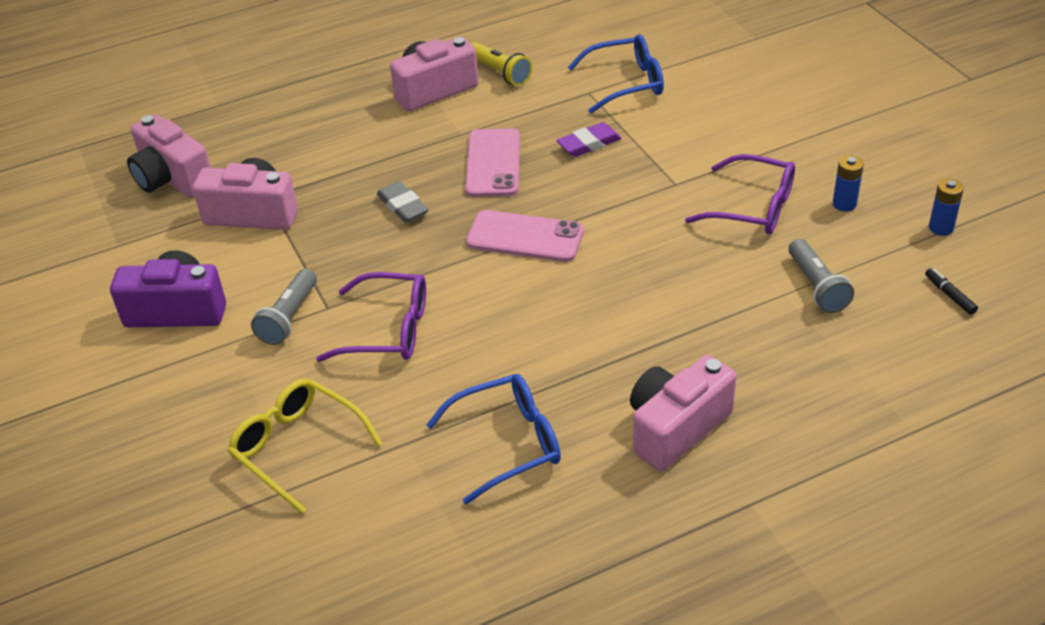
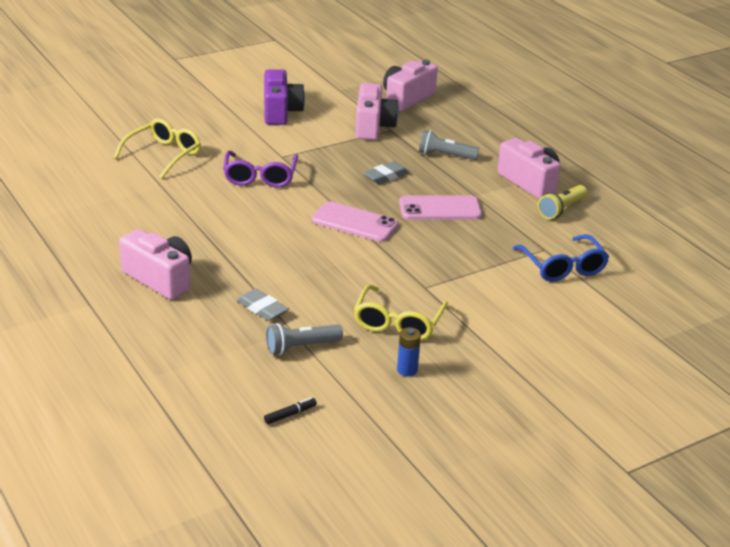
camera: 80 degrees right, 10 degrees down
(289, 317) = (273, 145): grey flashlight -> grey flashlight (445, 156)
(508, 443) = (156, 219): blue glasses -> none
(525, 237) = (355, 222): pink phone -> pink phone turned 75 degrees counterclockwise
(589, 144) = (472, 249): purple eraser -> none
(738, 322) = (262, 308): none -> grey eraser
(753, 207) = (398, 323): purple glasses -> yellow glasses
(941, 228) = (378, 420): blue battery -> none

